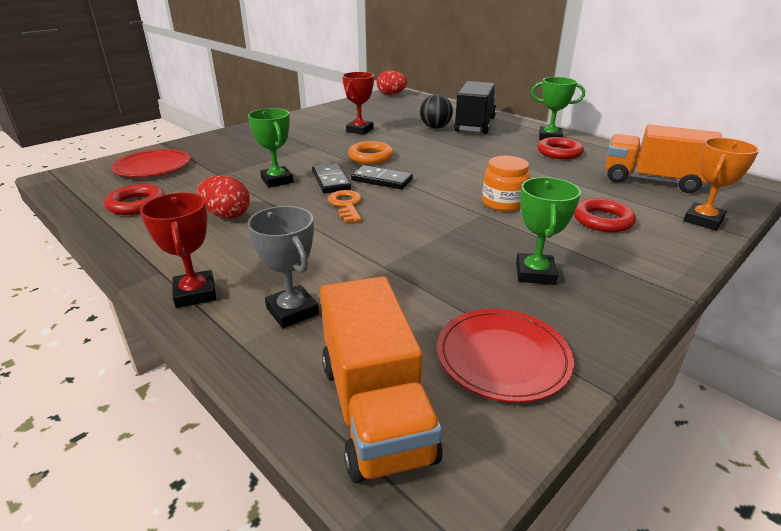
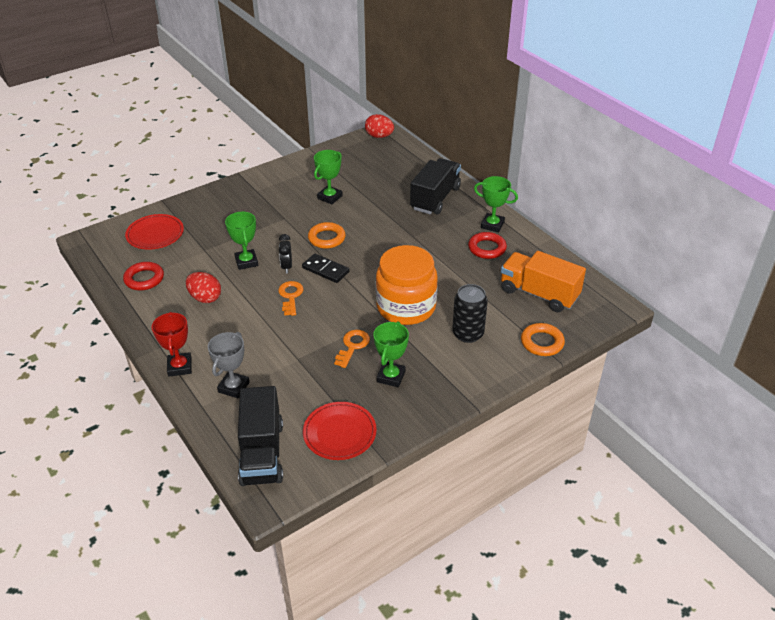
camera: 10 degrees right, 10 degrees up
(292, 311) = (233, 387): grey trophy -> grey trophy turned 45 degrees clockwise
(331, 181) = (287, 267): black domino -> black clock
(360, 130) = (330, 197): red trophy -> green trophy
(375, 409) = (262, 453): orange truck -> black truck
(435, 127) = (398, 199): black ball -> none
(457, 245) = (352, 346): none -> orange key
(503, 203) = (406, 307): orange jar -> orange jar, size x1.82
(602, 220) = (468, 334): red ring -> black can
(703, 220) = (542, 342): orange trophy -> orange ring

